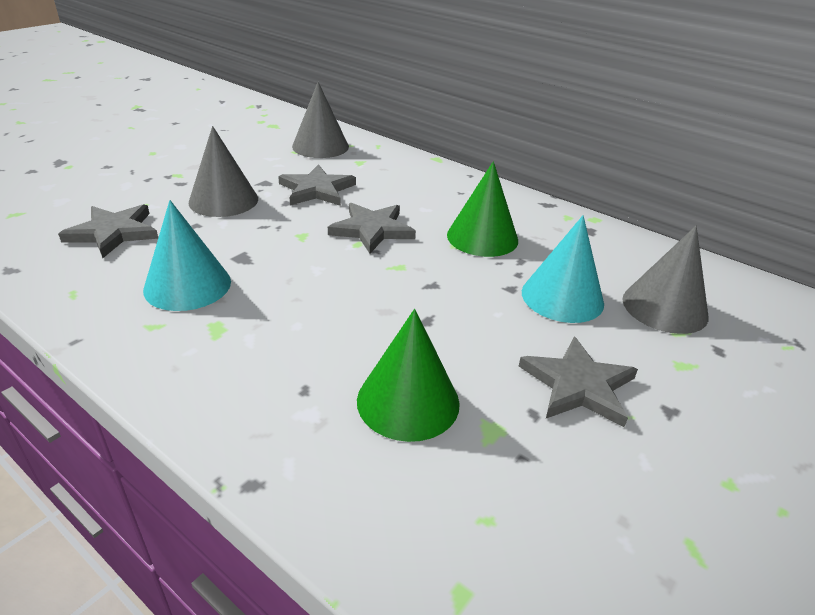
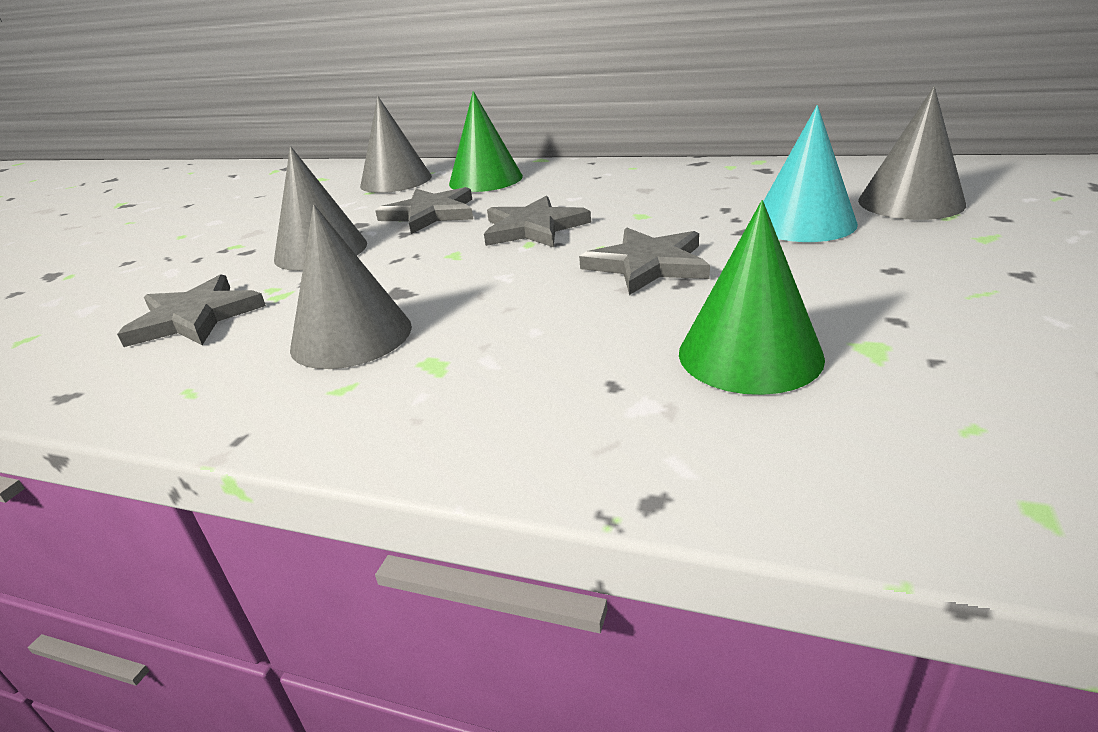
camera: 15 degrees left, 5 degrees down
(187, 285) = (351, 336): turquoise cone -> grey cone
(482, 237) = (663, 202): green cone -> green cone (485, 180)
(578, 385) = (911, 283): grey star -> grey star (648, 265)

